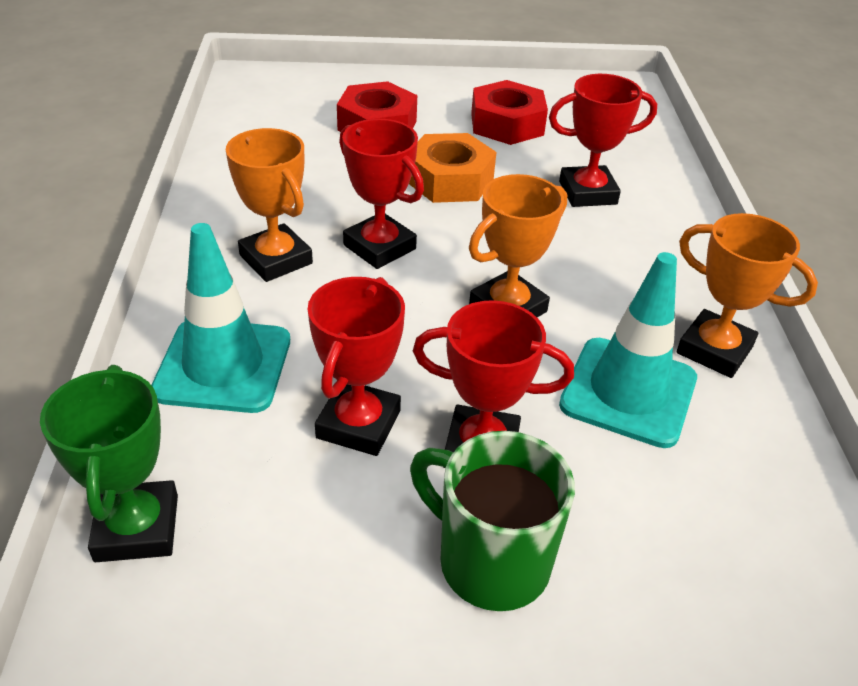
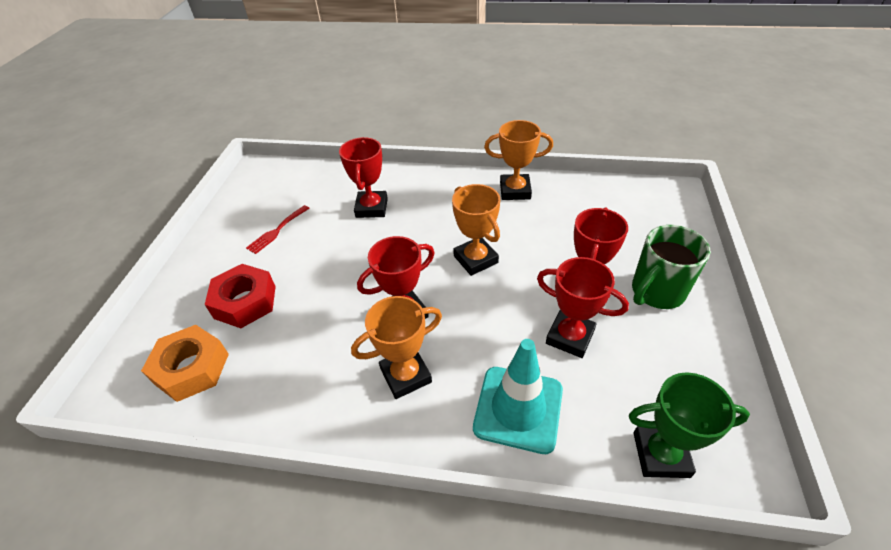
camera: 75 degrees left, 5 degrees up
(450, 180) = (336, 268): orange nut -> orange nut (192, 368)
(507, 124) = (277, 230): red nut -> red fork
(628, 392) = (544, 225): turquoise traffic cone -> none
(714, 350) = (515, 191): orange trophy -> orange trophy turned 45 degrees clockwise

